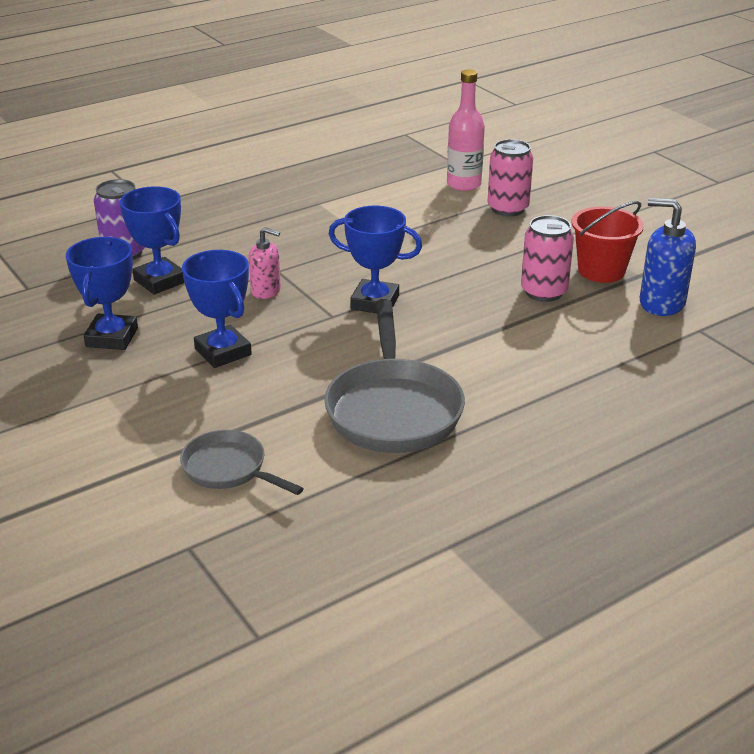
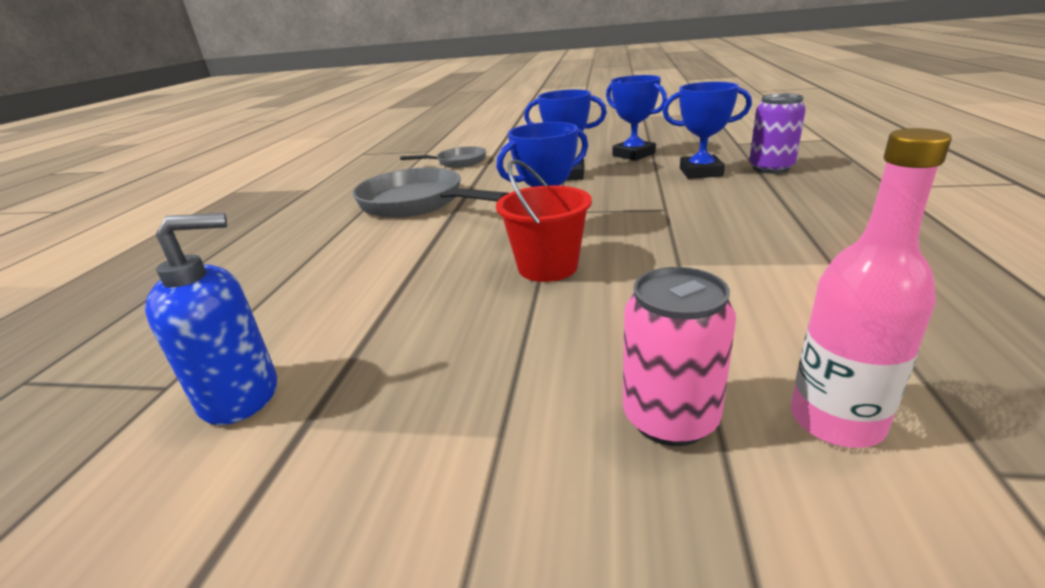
camera: 135 degrees right, 5 degrees down
(266, 291) = (633, 199): pink soap dispenser -> none
(544, 292) = (416, 320): pink can -> none
(601, 271) = (372, 394): red bucket -> red bucket (547, 267)

